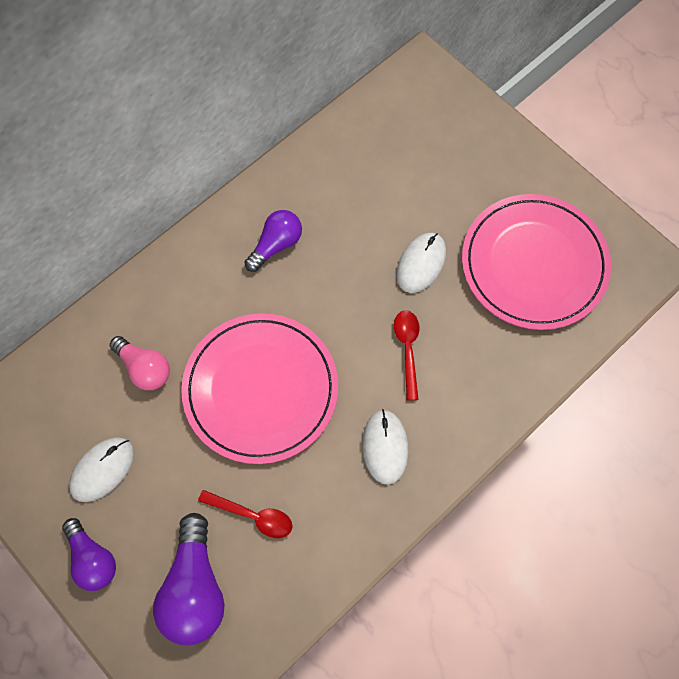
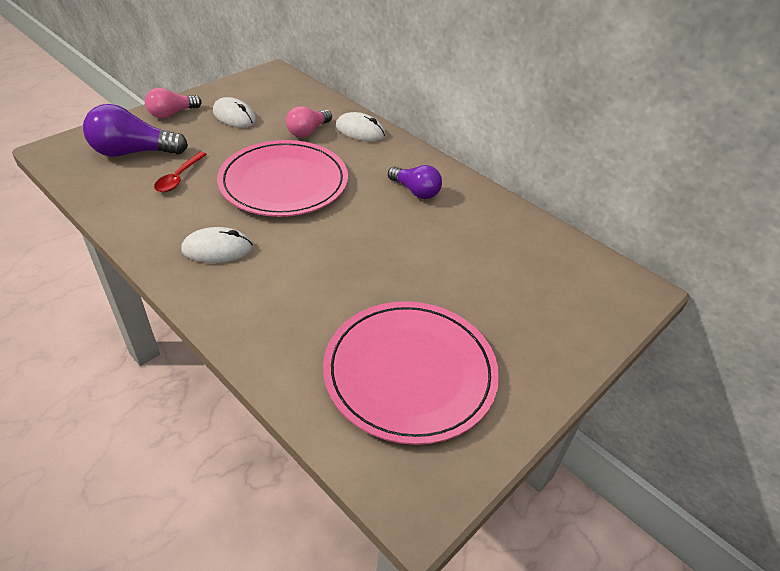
camera: 85 degrees right, 25 degrees down
(92, 559) = (172, 114): purple light bulb -> pink light bulb
(407, 350) = (311, 267): red spoon -> none
(421, 263) = (404, 279): white mouse -> white mouse (360, 131)

